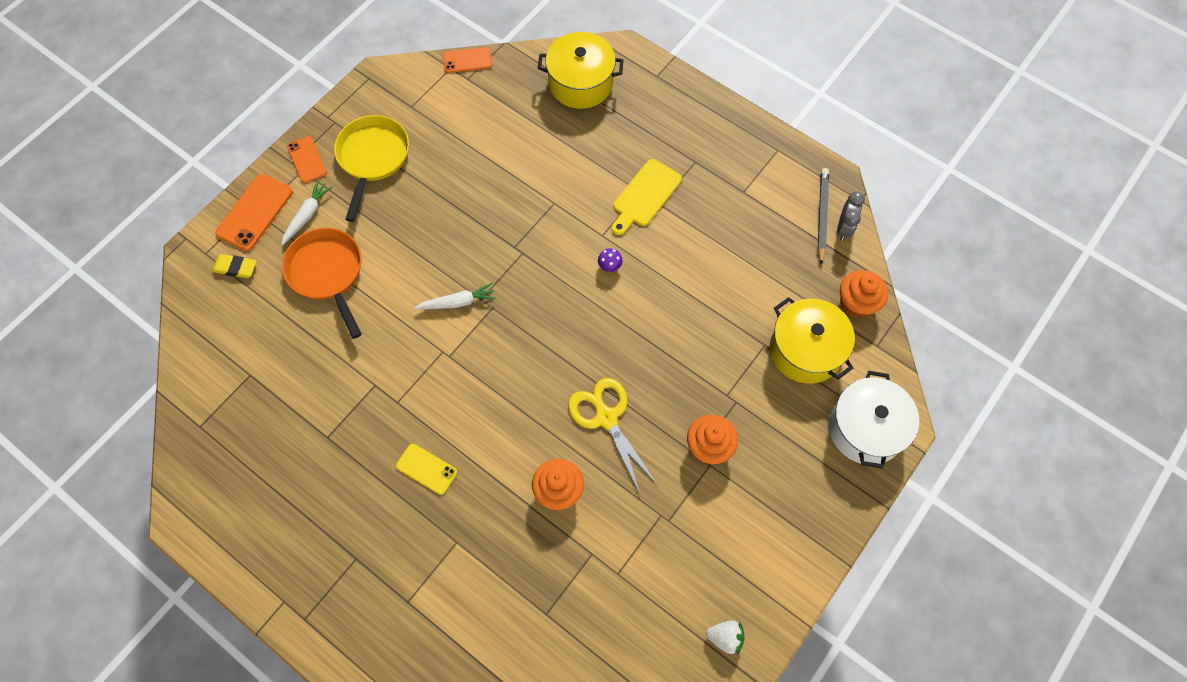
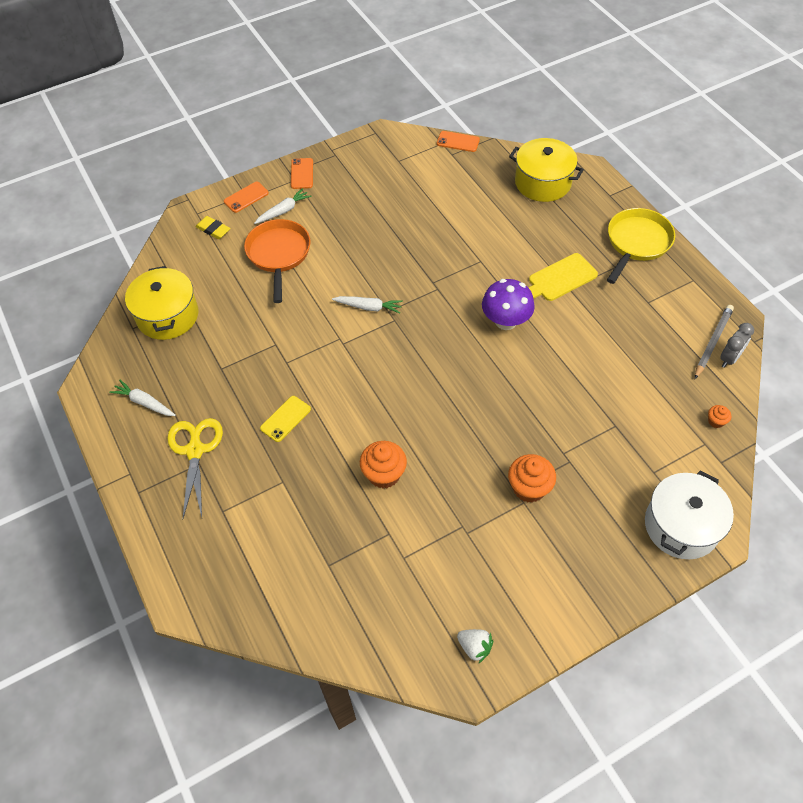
camera: 25 degrees right, 10 degrees down
(254, 212) = (246, 197): orange phone -> orange phone, size x0.64
(259, 512) = (144, 402): none -> white carrot
(373, 158) = (352, 187): yellow pan -> yellow pan (637, 243)
(426, 469) = (285, 419): yellow phone -> yellow phone turned 75 degrees clockwise
(606, 417) = (450, 433): yellow scissors -> yellow scissors (195, 450)
(609, 266) = (505, 321): purple mushroom -> purple mushroom, size x2.34
(805, 350) = (651, 442): yellow pot -> yellow pot (167, 316)
(856, 303) = (716, 421): orange cupcake -> orange cupcake, size x0.50

